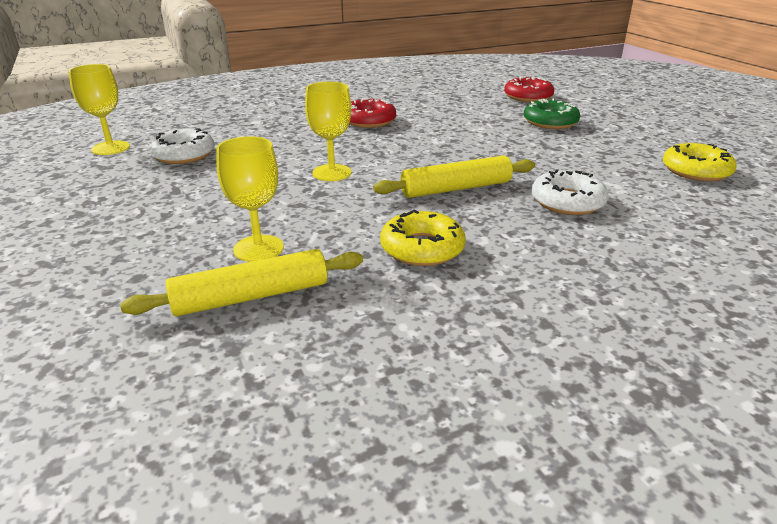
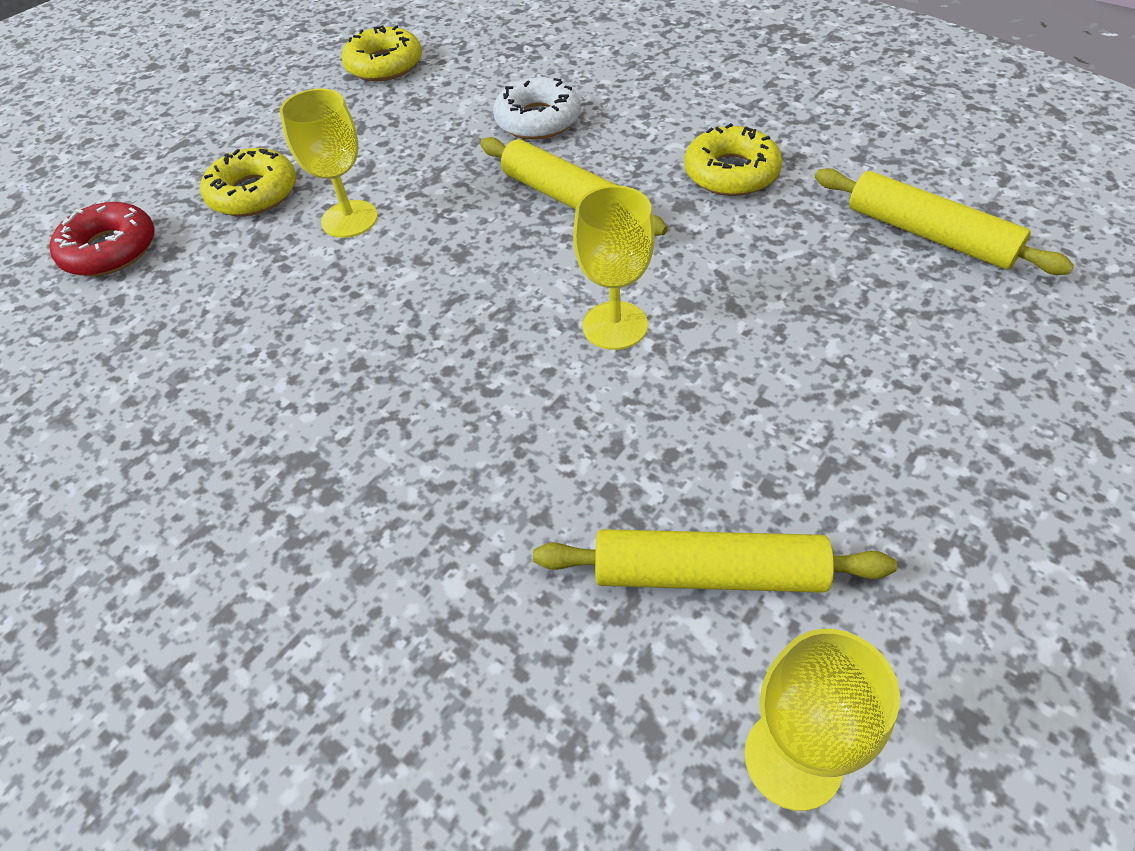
camera: 115 degrees left, 20 degrees up
(183, 155) = (708, 573): white donut -> yellow rolling pin
(258, 248) = (858, 279): yellow goblet -> yellow goblet (349, 219)
(369, 121) = (352, 396): red donut -> none
(550, 122) = (253, 193): green donut -> yellow donut

